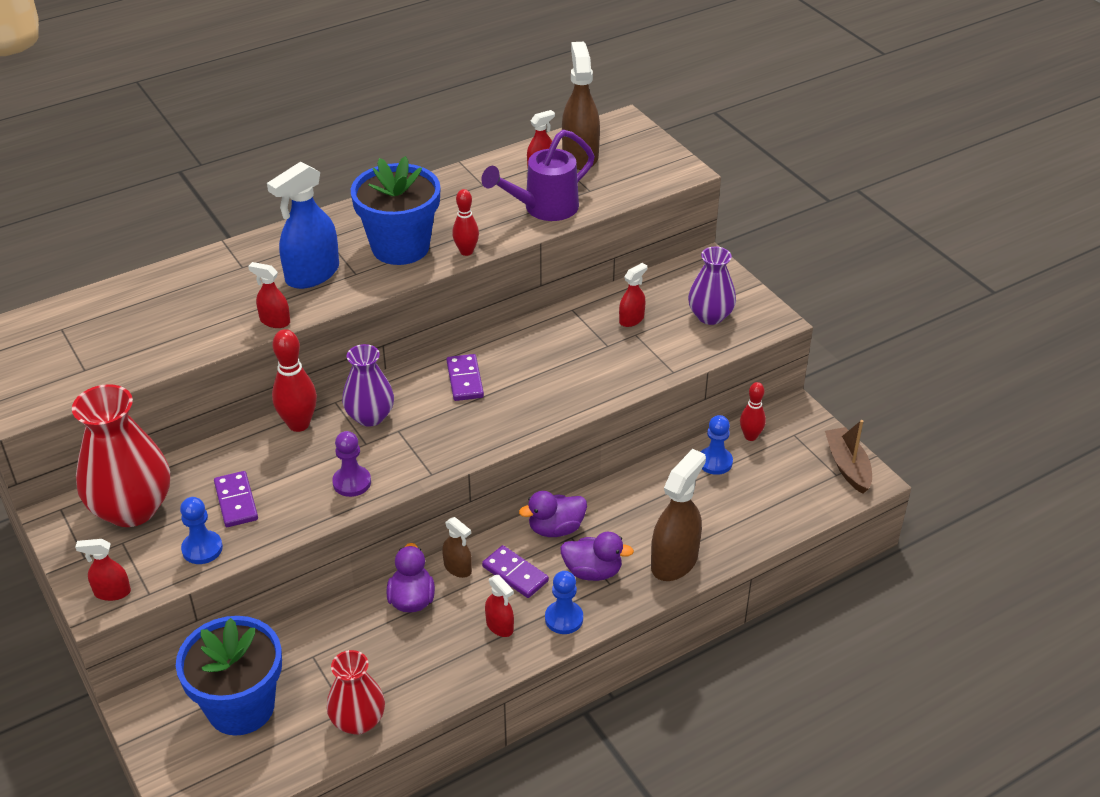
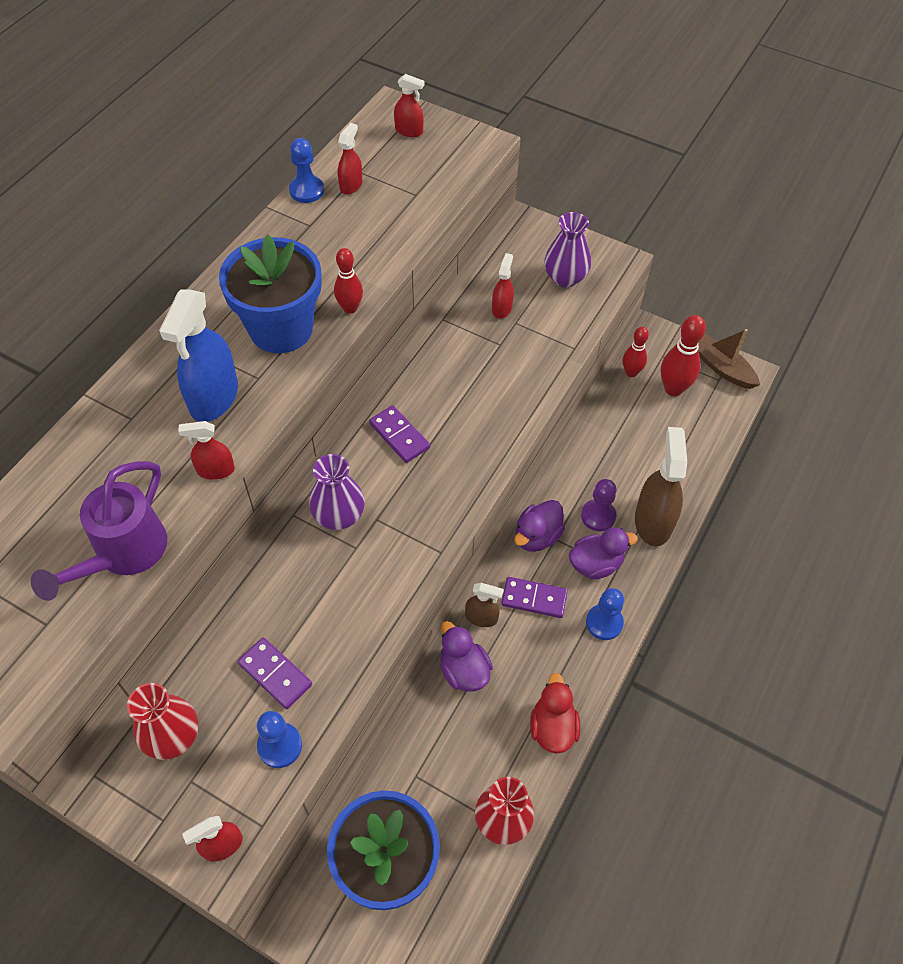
camera: 30 degrees left, 15 degrees up
(132, 508) = (172, 736): red vase -> red vase, size x0.61
(298, 424) = (275, 556): red bowling pin -> red bowling pin (673, 389)
(352, 482) = (373, 597): purple pawn -> purple pawn (598, 516)
(454, 675) = (552, 727): none -> red duck
(500, 626) = (557, 658): red spray bottle -> red spray bottle (409, 131)
(543, 208) = (388, 231): purple watering can -> purple watering can (124, 554)
(580, 156) = (379, 159): brown spray bottle -> none
(715, 462) = (620, 410): blue pawn -> blue pawn (306, 190)

